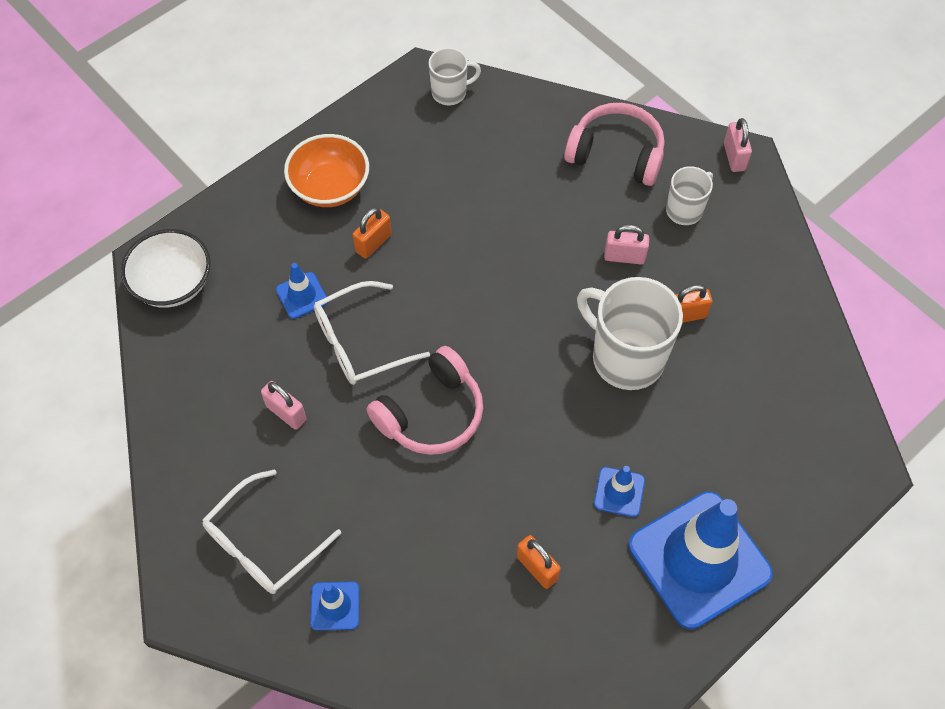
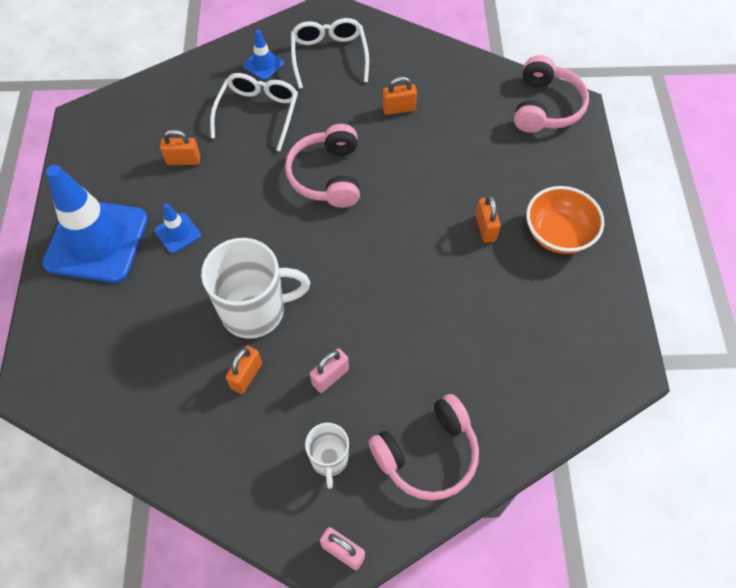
camera: 130 degrees right, 0 degrees up
(173, 284) = (545, 107): white bowl -> pink headphones
(286, 413) = (399, 109): pink padlock -> orange padlock
(302, 295) = (477, 164): blue traffic cone -> none
(361, 342) = (412, 173): white glasses -> white glasses (258, 114)
(450, 92) = (594, 377): white mug -> none

